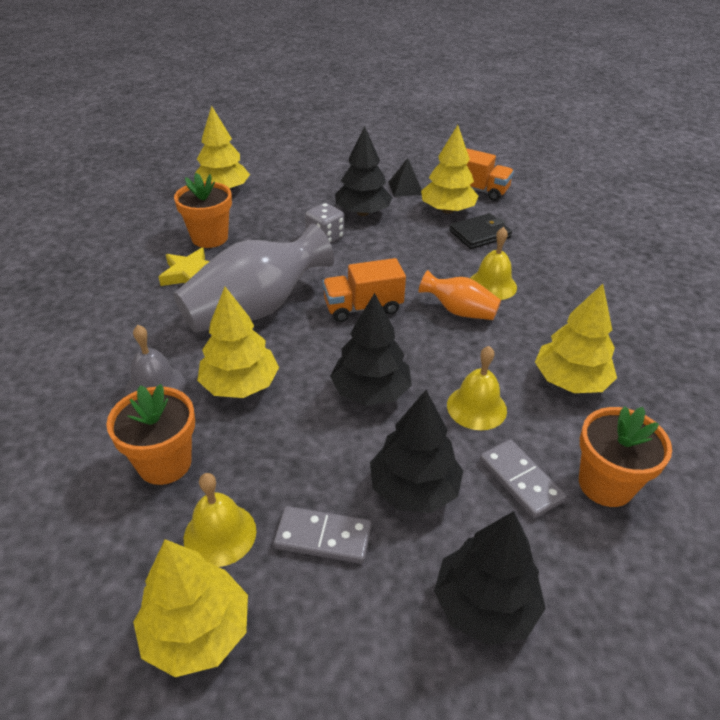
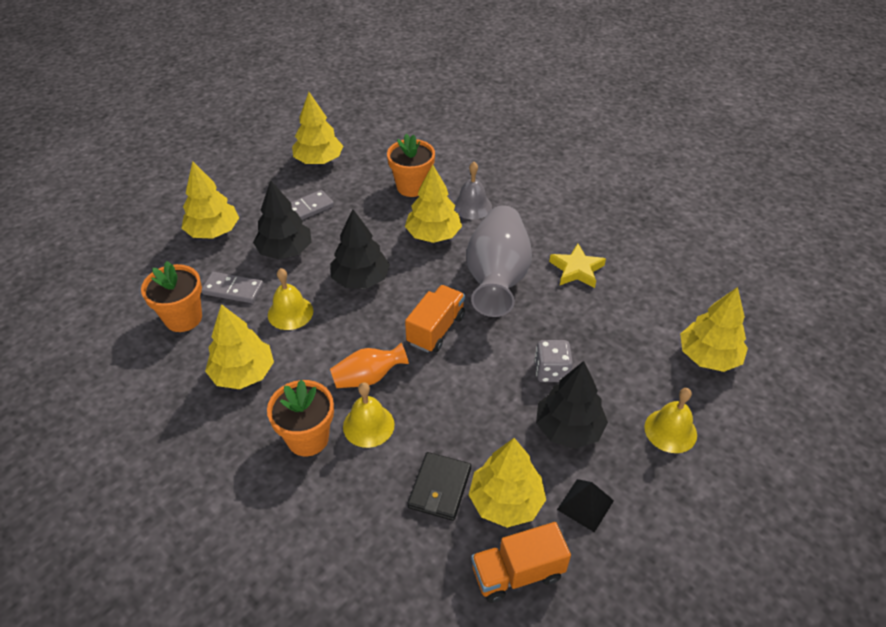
camera: 135 degrees right, 5 degrees up
(210, 238) = (622, 304): orange flower pot -> orange flower pot (308, 438)
(220, 534) = (350, 184): yellow bell -> yellow bell (670, 430)
(484, 605) = (213, 231): black tree -> yellow tree

